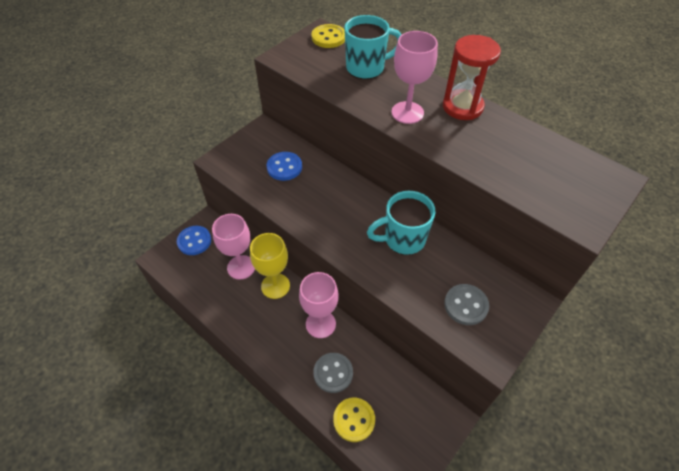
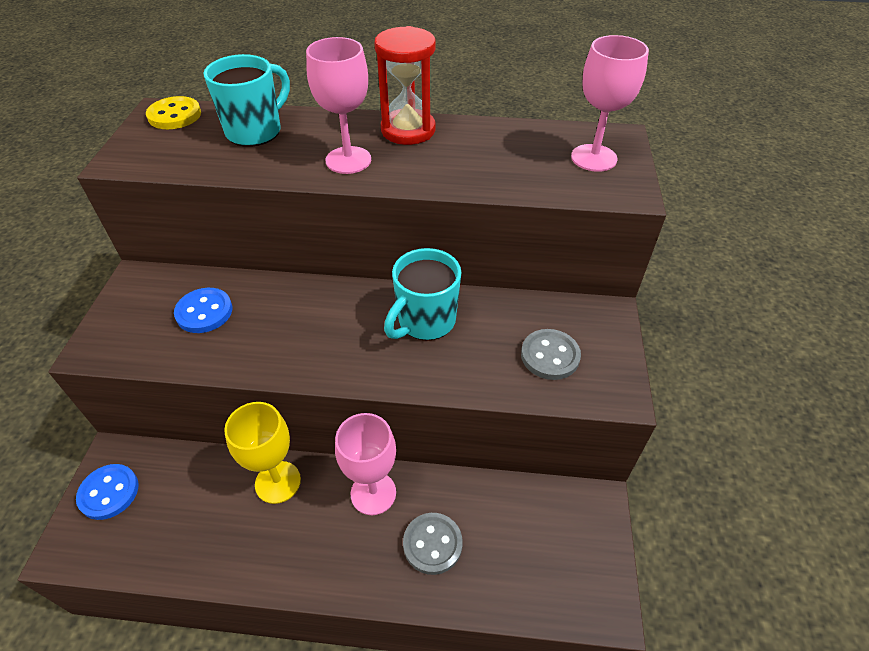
camera: 35 degrees left, 5 degrees down
(241, 267) = (209, 486): pink goblet -> pink goblet (593, 158)
(354, 420) = (499, 584): yellow button -> none

